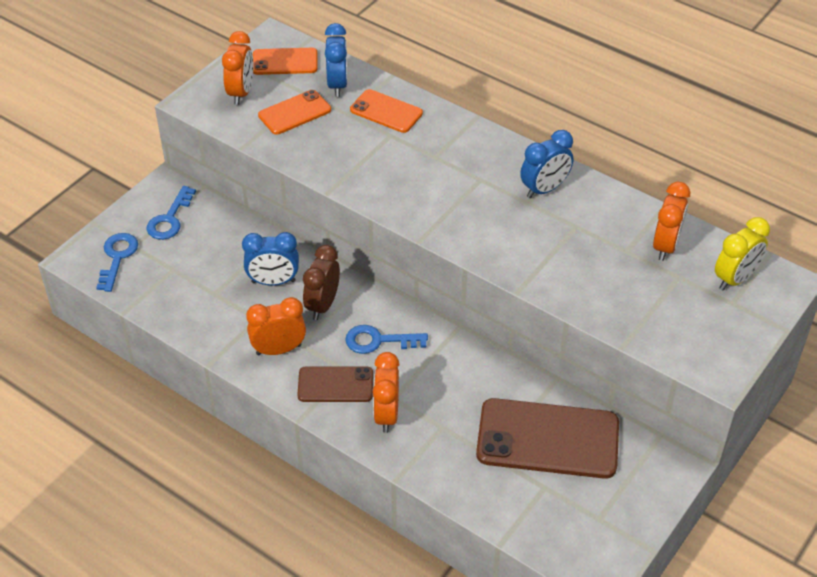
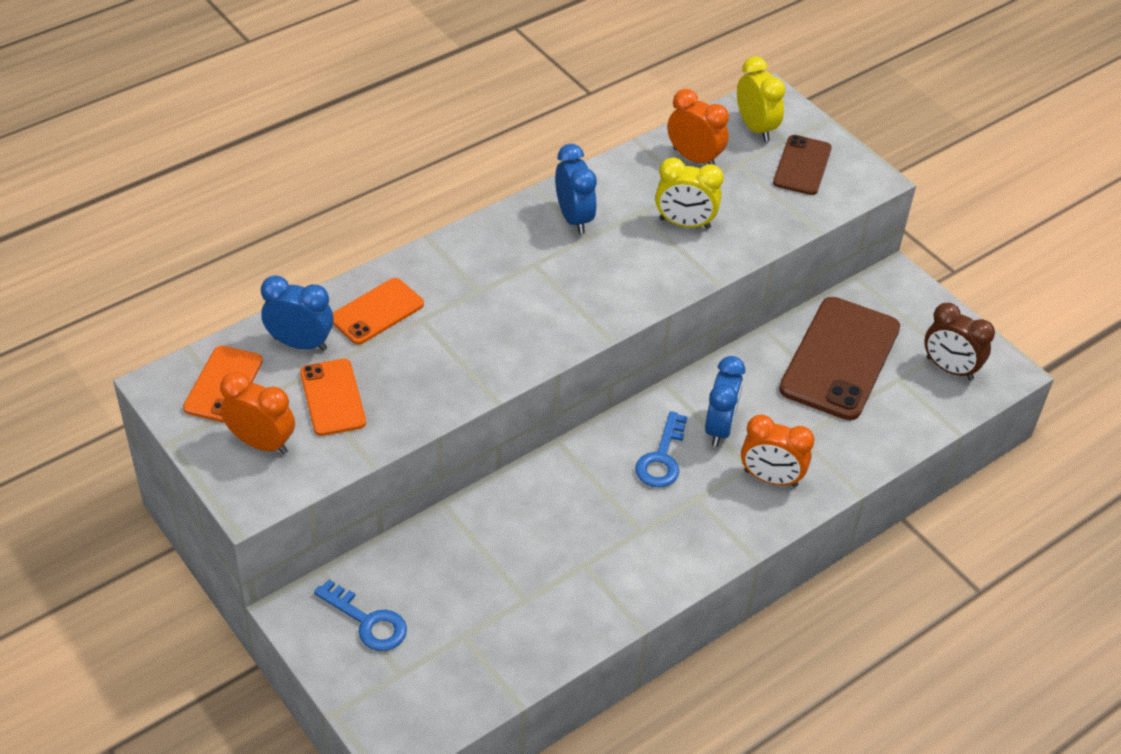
camera: 75 degrees left, 0 degrees up
(117, 257) = (415, 695): blue key -> none
(273, 282) = (530, 534): blue clock -> blue clock (720, 428)
(279, 349) = (643, 554): orange clock -> none
(322, 305) = (587, 495): brown clock -> brown clock (949, 369)
(335, 385) = (714, 513): brown phone -> brown phone (802, 166)
(578, 256) = (684, 223): none -> yellow clock

